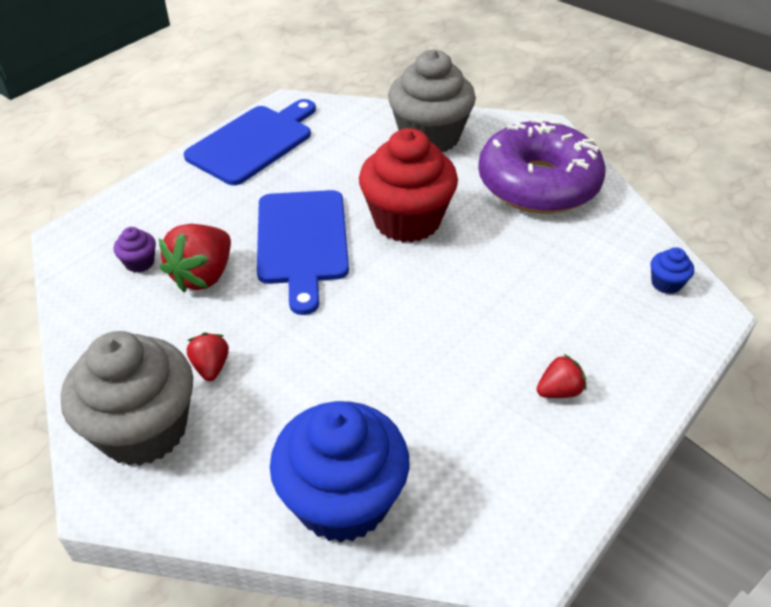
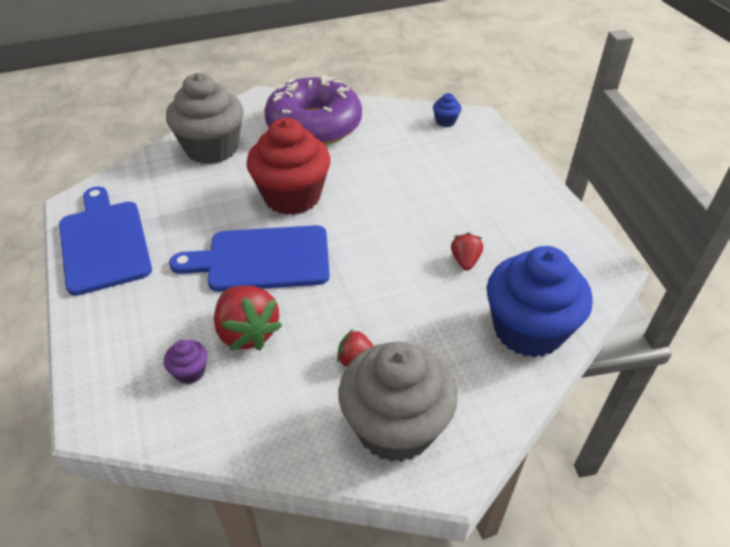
camera: 60 degrees left, 0 degrees up
(302, 242) = (262, 259): blue cutting board -> blue cutting board turned 150 degrees clockwise
(559, 391) = (498, 198): red strawberry -> red strawberry (465, 261)

